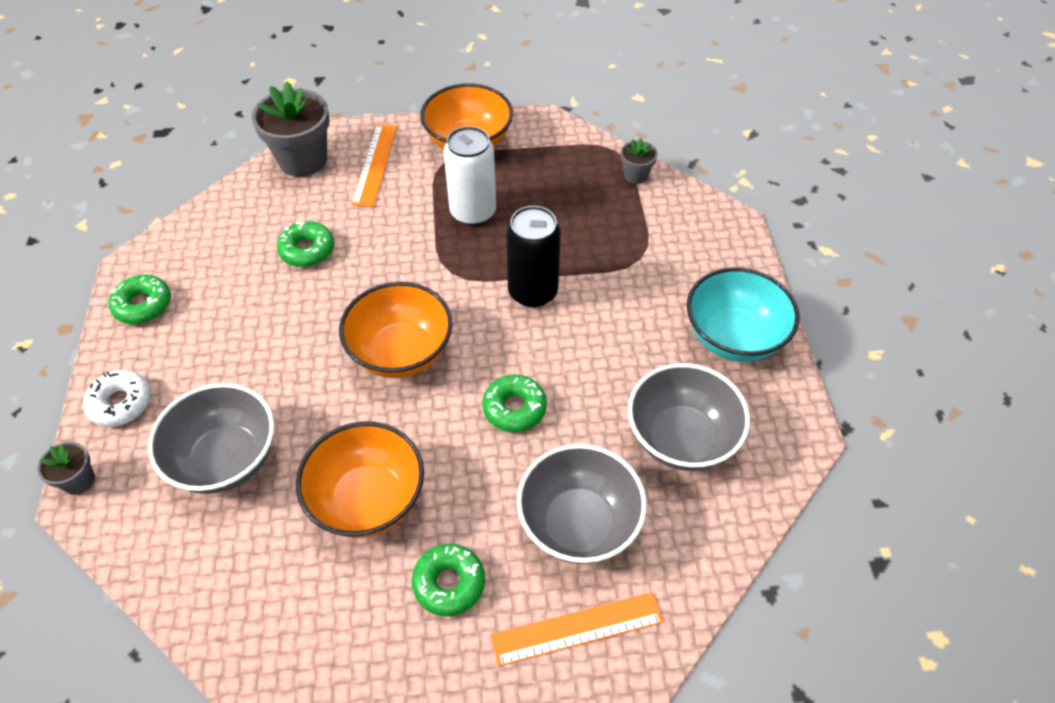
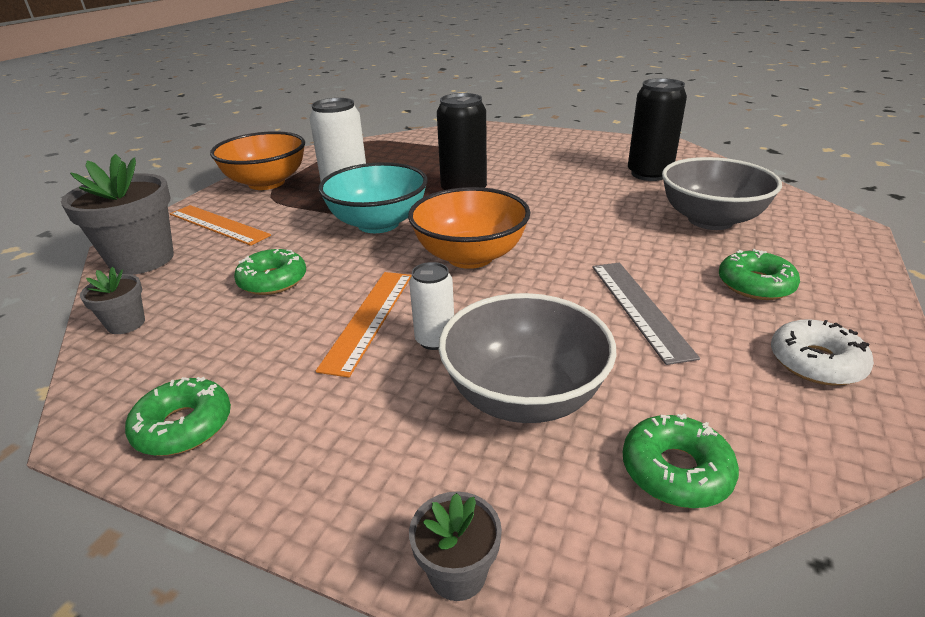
camera: 60 degrees left, 20 degrees down
(121, 403) = (343, 486): white donut -> white donut (816, 362)
(270, 383) = (435, 340): none -> white can
(368, 500) = (639, 308): orange bowl -> grey ruler
(514, 408) = (578, 221): green donut -> green donut (676, 471)
(577, 629) = (813, 240): orange ruler -> orange ruler (369, 319)
(635, 175) = (396, 140): grey flower pot -> grey flower pot (126, 324)
(681, 438) = (649, 174): grey bowl -> black can
(733, 337) = (574, 145): turquoise bowl -> turquoise bowl (378, 224)

